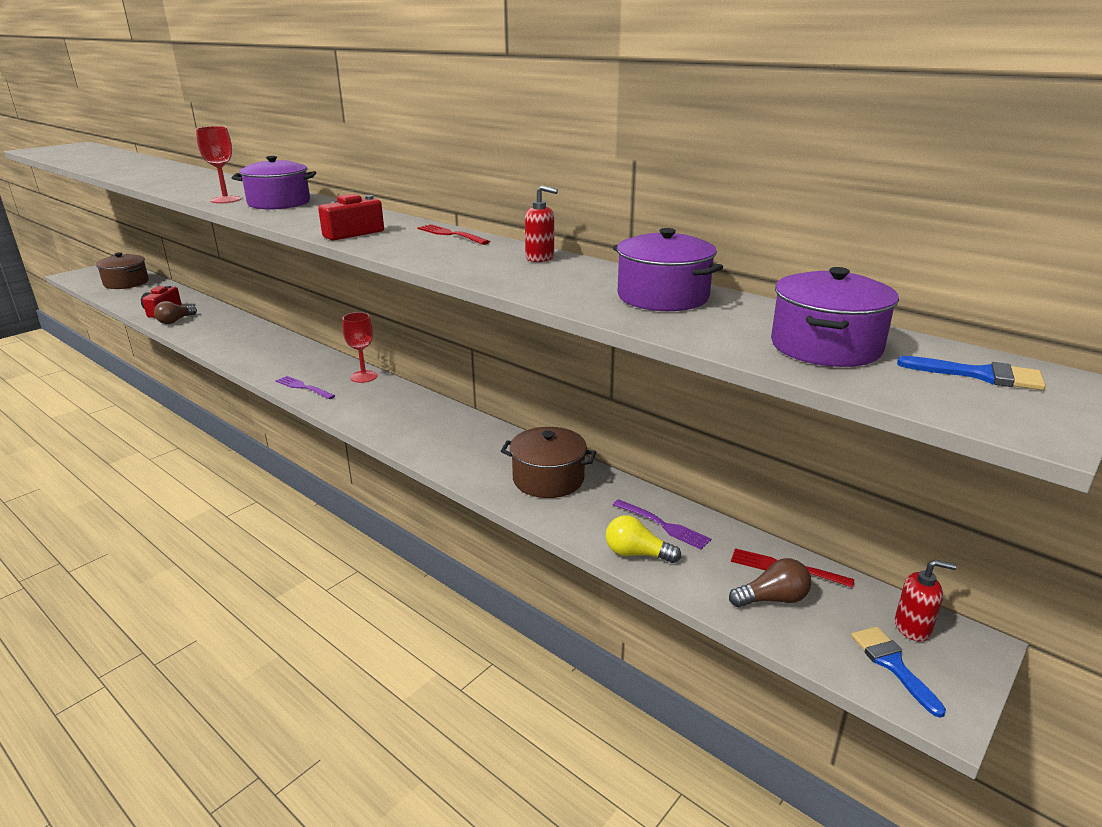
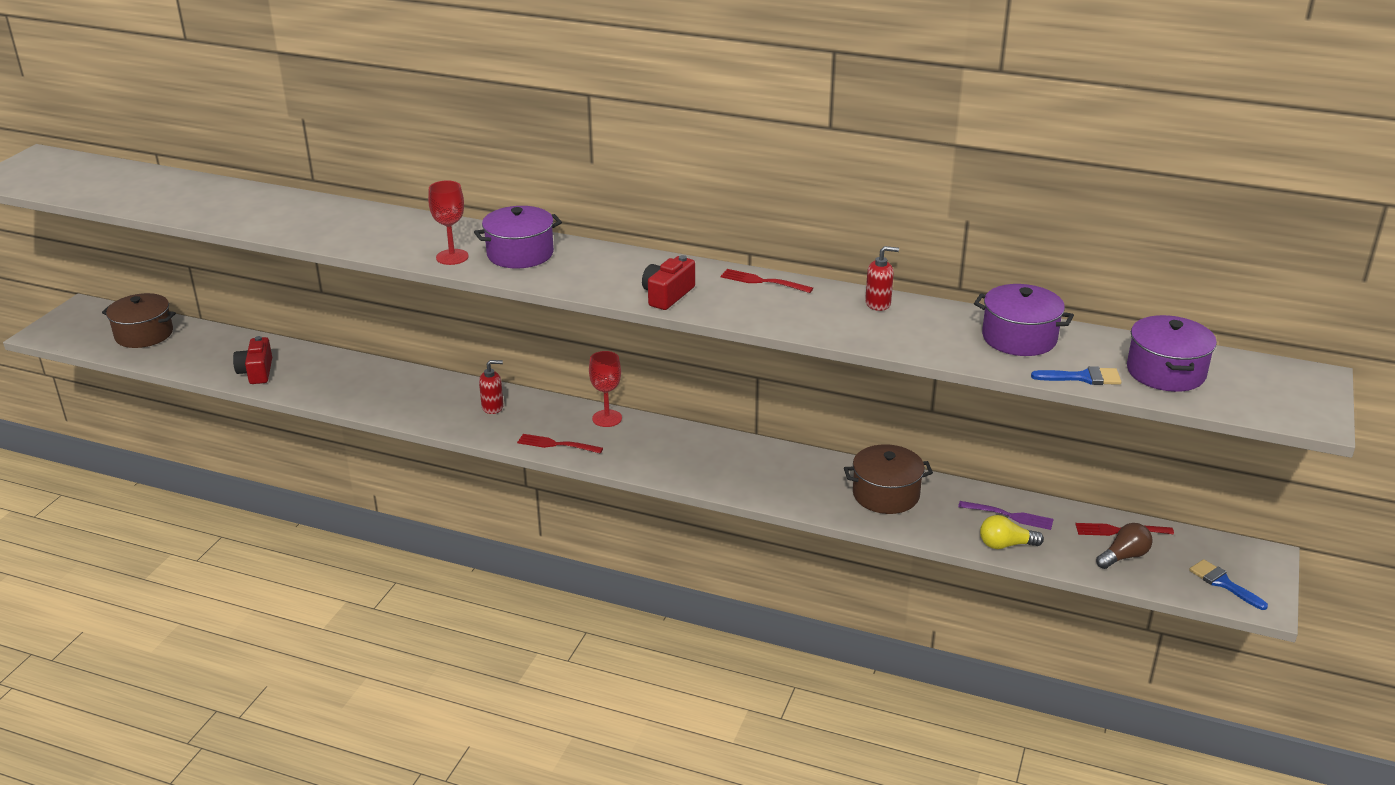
camera: 20 degrees left, 5 degrees up
(175, 321) = (295, 383): brown light bulb -> none
(303, 387) = (556, 444): purple fork -> red fork
(912, 627) = (1225, 554): red soap dispenser -> red soap dispenser (493, 407)
(980, 375) = (1269, 381): blue brush -> blue brush (1082, 377)

